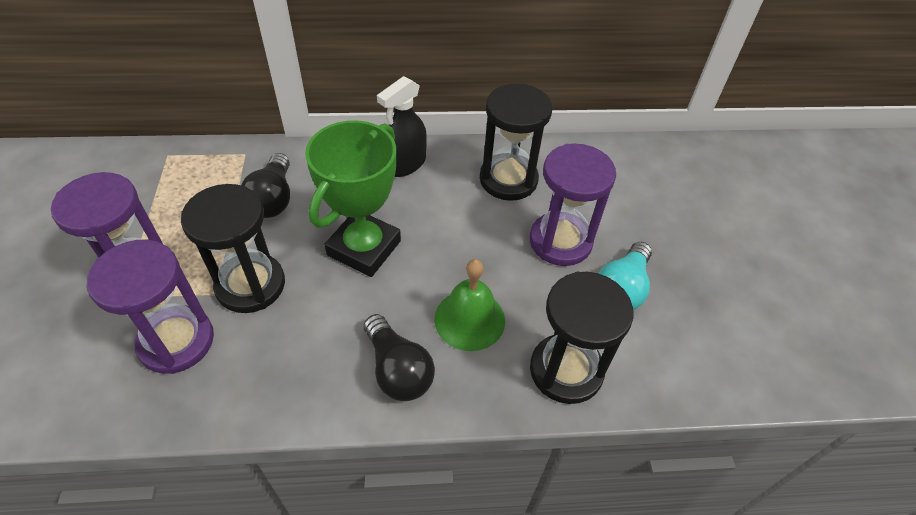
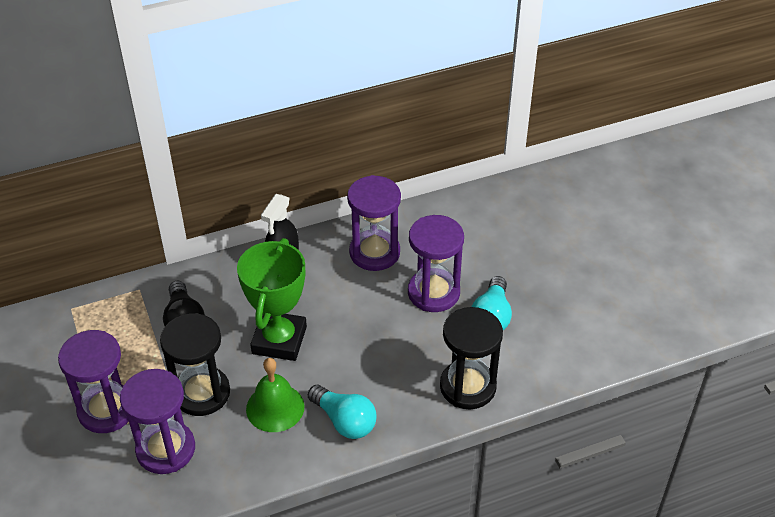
camera: 15 degrees left, 5 degrees down
(398, 369) = (344, 421): black light bulb -> turquoise light bulb
(469, 319) = (384, 371): green bell -> green bell (275, 407)
(508, 179) = (374, 252): black hourglass -> purple hourglass

